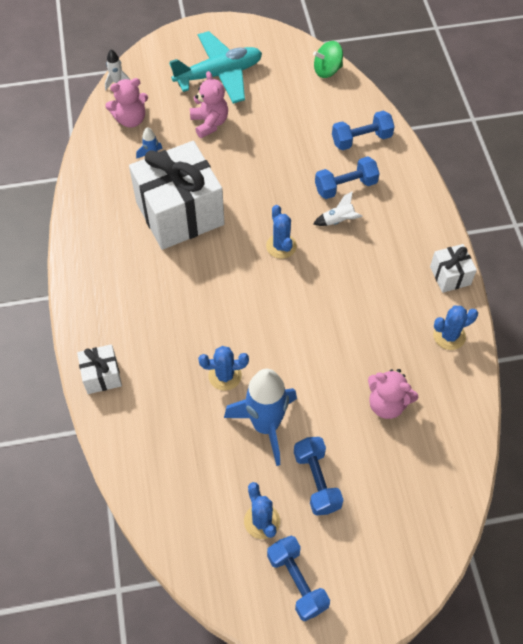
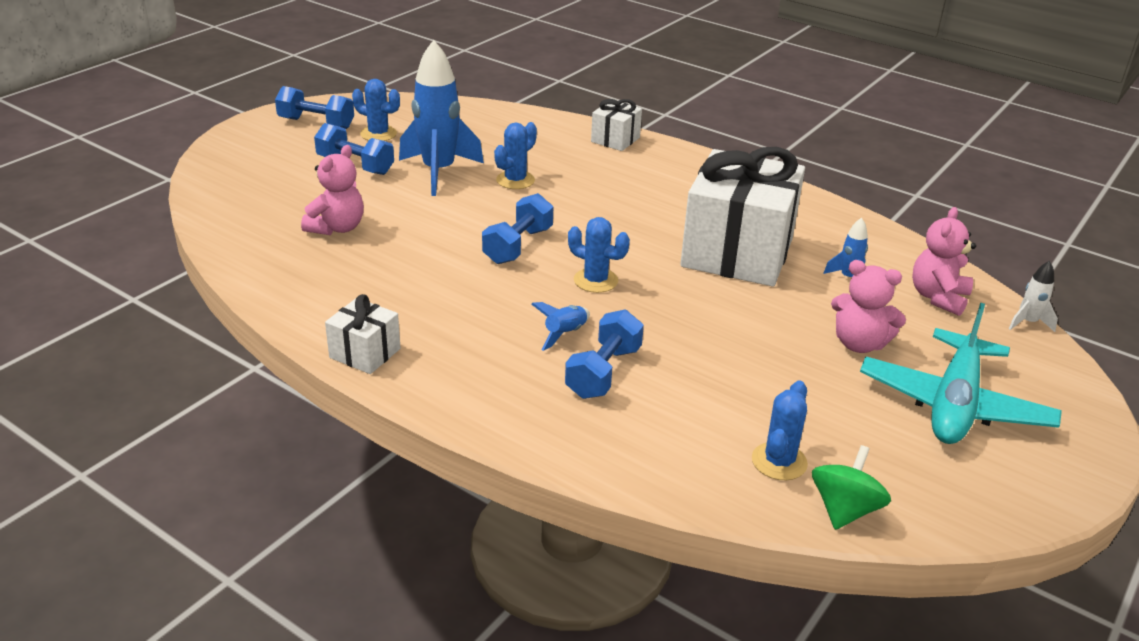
camera: 135 degrees right, 25 degrees down
(338, 221) = (565, 334): white rocket -> blue rocket
(361, 139) = (658, 440): blue dumbbell -> blue dumbbell (518, 246)
(387, 404) = (337, 228): pink teddy bear -> pink teddy bear turned 135 degrees clockwise
(449, 336) = (315, 301): blue cactus -> blue cactus (779, 461)

